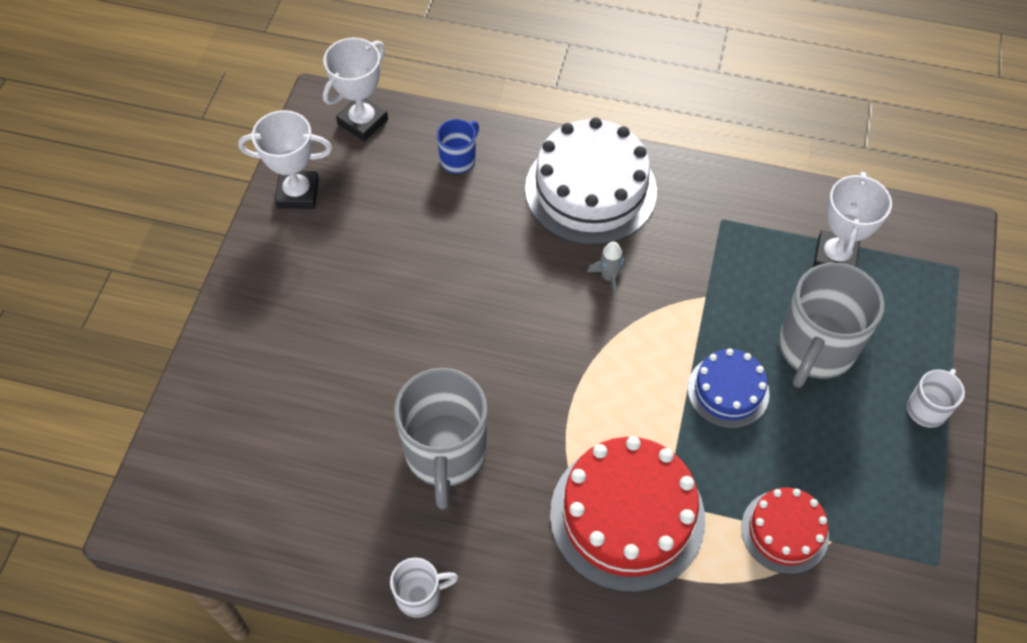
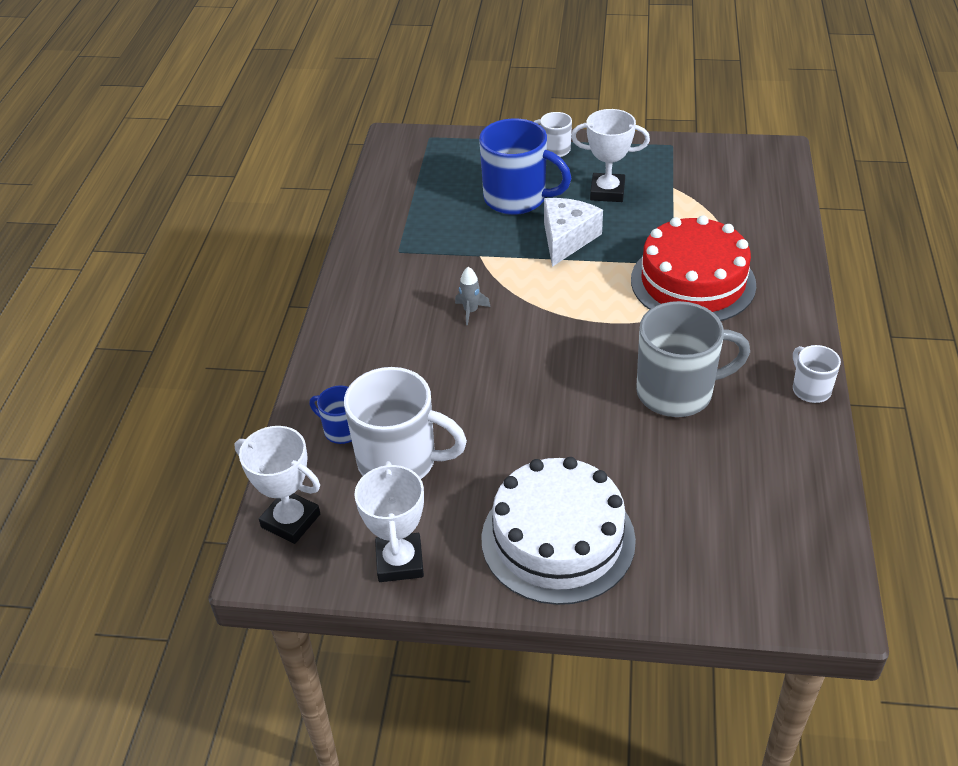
camera: 95 degrees left, 15 degrees down
(410, 200) = (400, 461): none -> white mug
(590, 190) = (373, 331): white cake -> white cake (558, 539)
(728, 391) = (566, 239): blue cake -> white cheese
(784, 531) = (674, 207): red cake -> none
(815, 349) = (517, 199): grey mug -> blue mug
(834, 257) = (429, 192): white trophy -> white trophy (607, 192)

